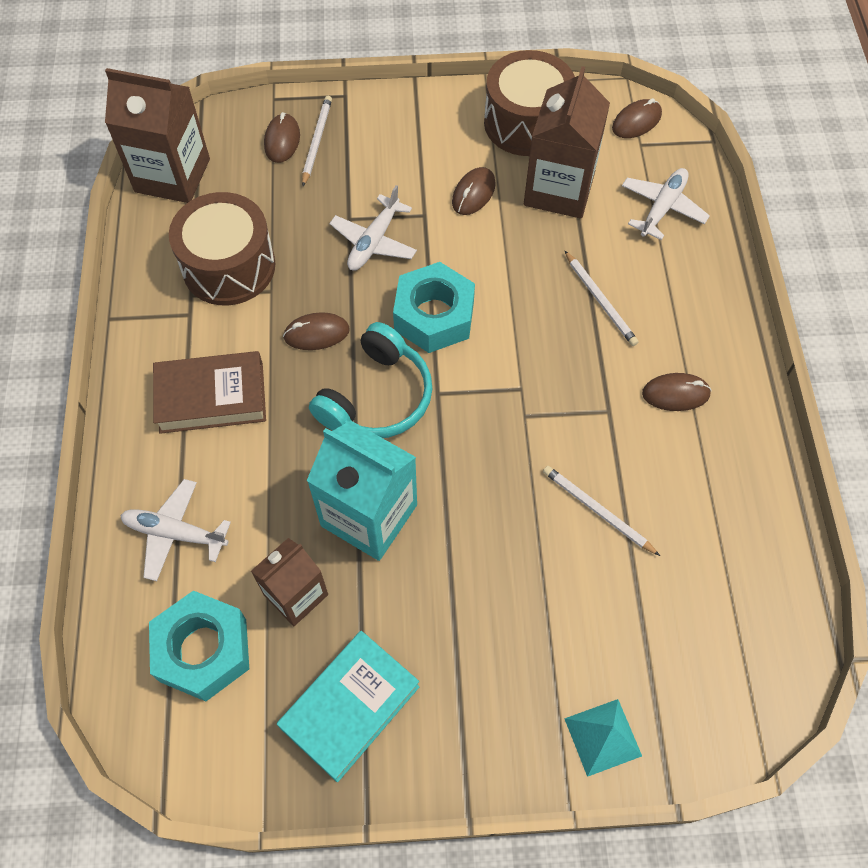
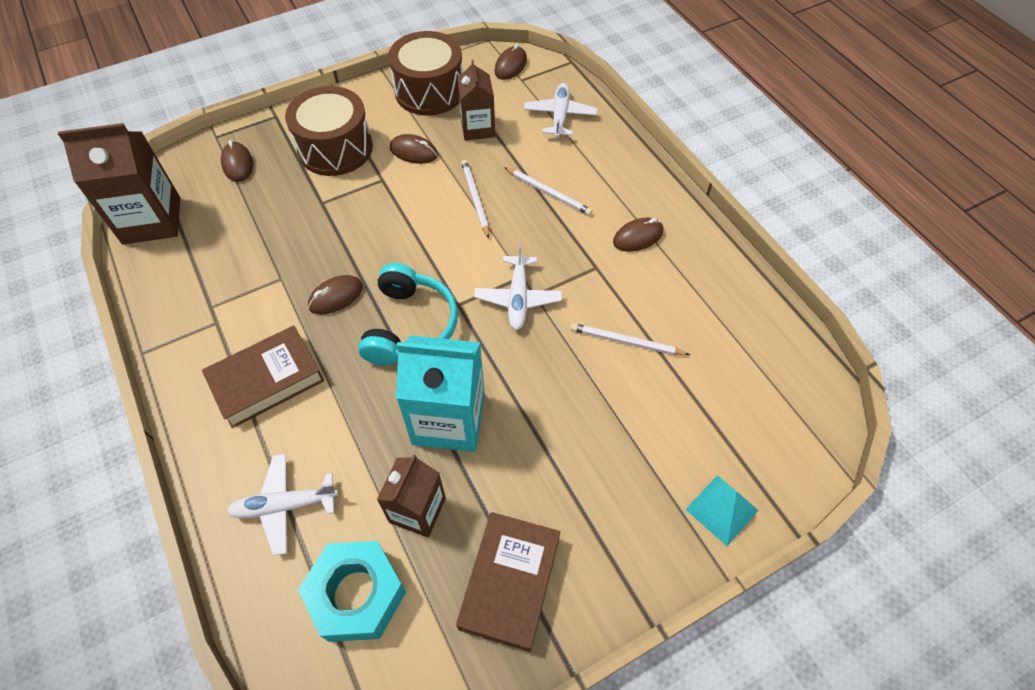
camera: 25 degrees left, 5 degrees down
(229, 266) = (235, 272): brown drum -> brown drum (335, 148)
(316, 141) = (267, 155): white pencil -> white pencil (475, 199)
(350, 707) = (510, 582): turquoise book -> brown book
(374, 241) = (351, 212): white plane -> white plane (518, 298)
(434, 316) = (426, 249): turquoise nut -> none
(473, 193) = (414, 152): brown mouse -> brown mouse turned 75 degrees counterclockwise
(559, 189) = (477, 128): brown carton -> brown carton, size x0.63

